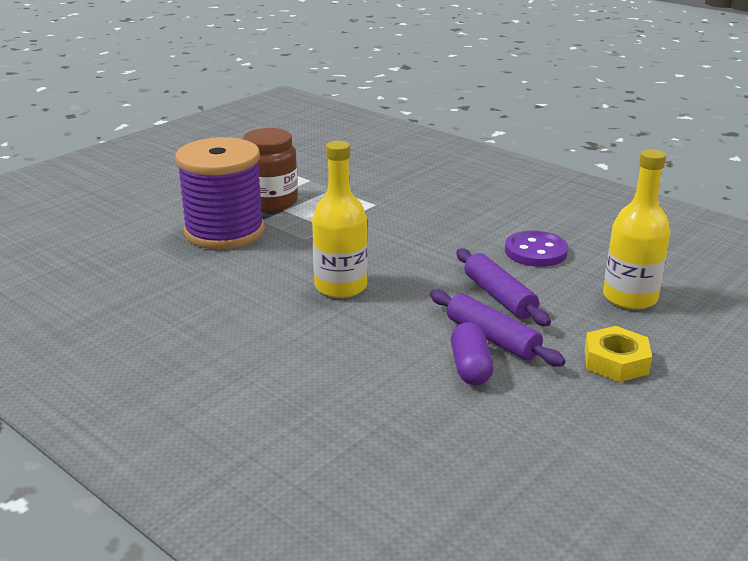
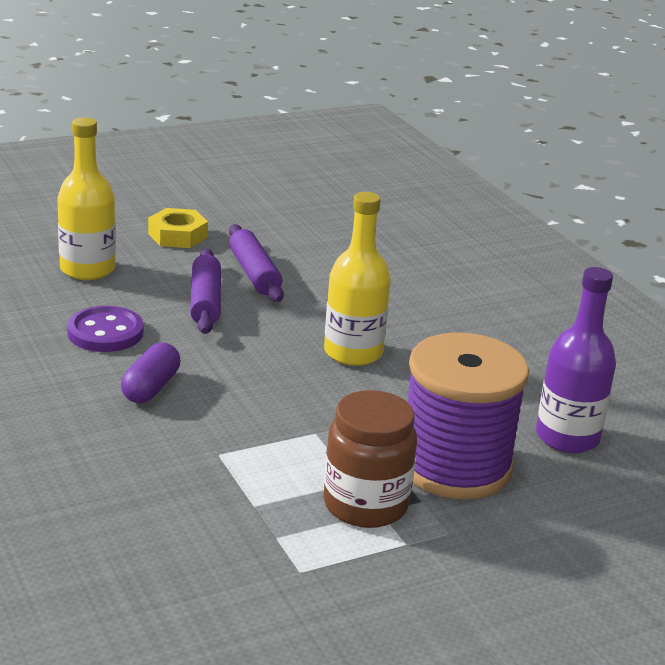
camera: 160 degrees left, 0 degrees up
(145, 267) = (567, 437): none -> purple bottle
(470, 367) = (295, 261): purple capsule -> purple capsule (151, 388)

